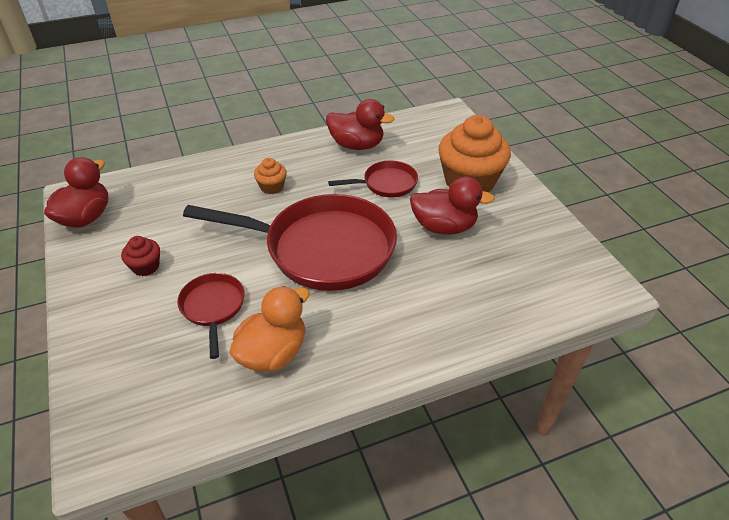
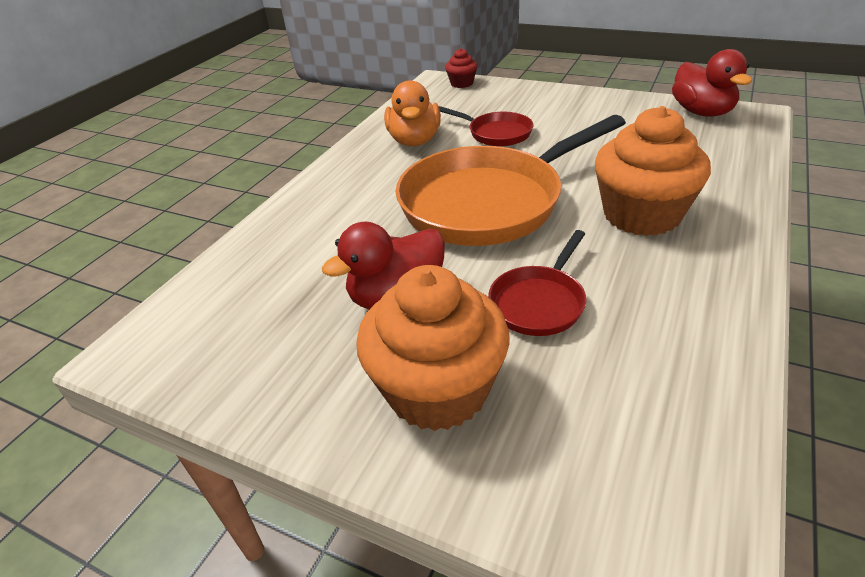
camera: 140 degrees right, 5 degrees down
(146, 266) = (588, 121): red cupcake -> red cupcake (461, 83)
(272, 187) = (641, 215): orange cupcake -> orange cupcake, size x2.17
(322, 249) = (488, 202): red pan -> orange pan
(357, 145) = (677, 331): red duck -> none

